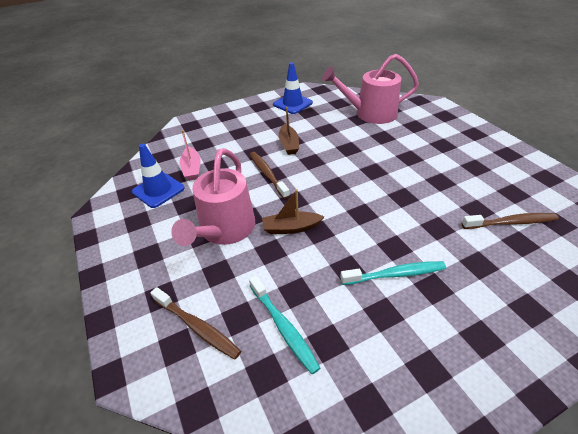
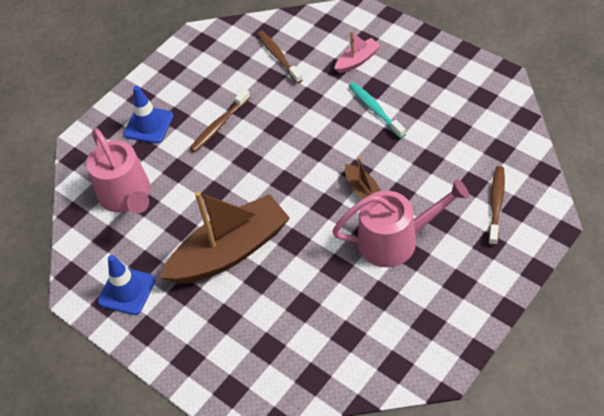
camera: 110 degrees left, 10 degrees up
(158, 190) = (375, 336): blue traffic cone -> blue traffic cone (148, 125)
(192, 169) = (322, 326): pink boat -> pink boat (357, 60)
(267, 174) = (296, 246): brown toothbrush -> brown toothbrush (219, 125)
(283, 327) = (461, 155): turquoise toothbrush -> none
(289, 144) = (230, 251): brown boat -> brown boat, size x2.22

